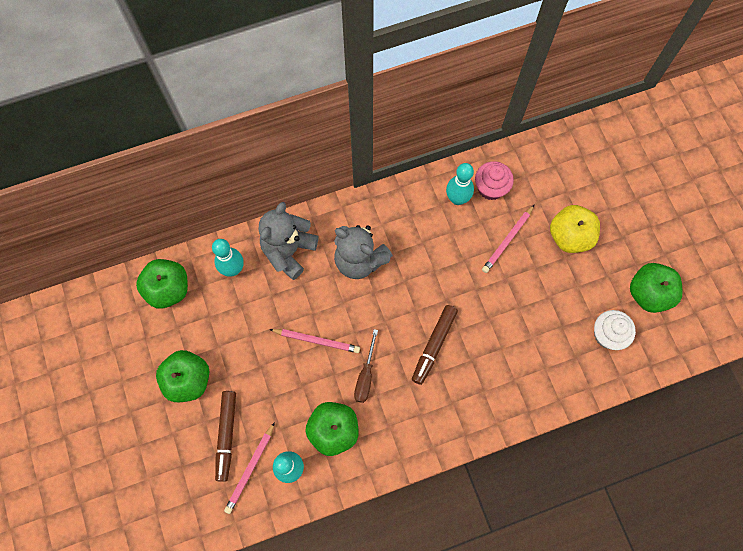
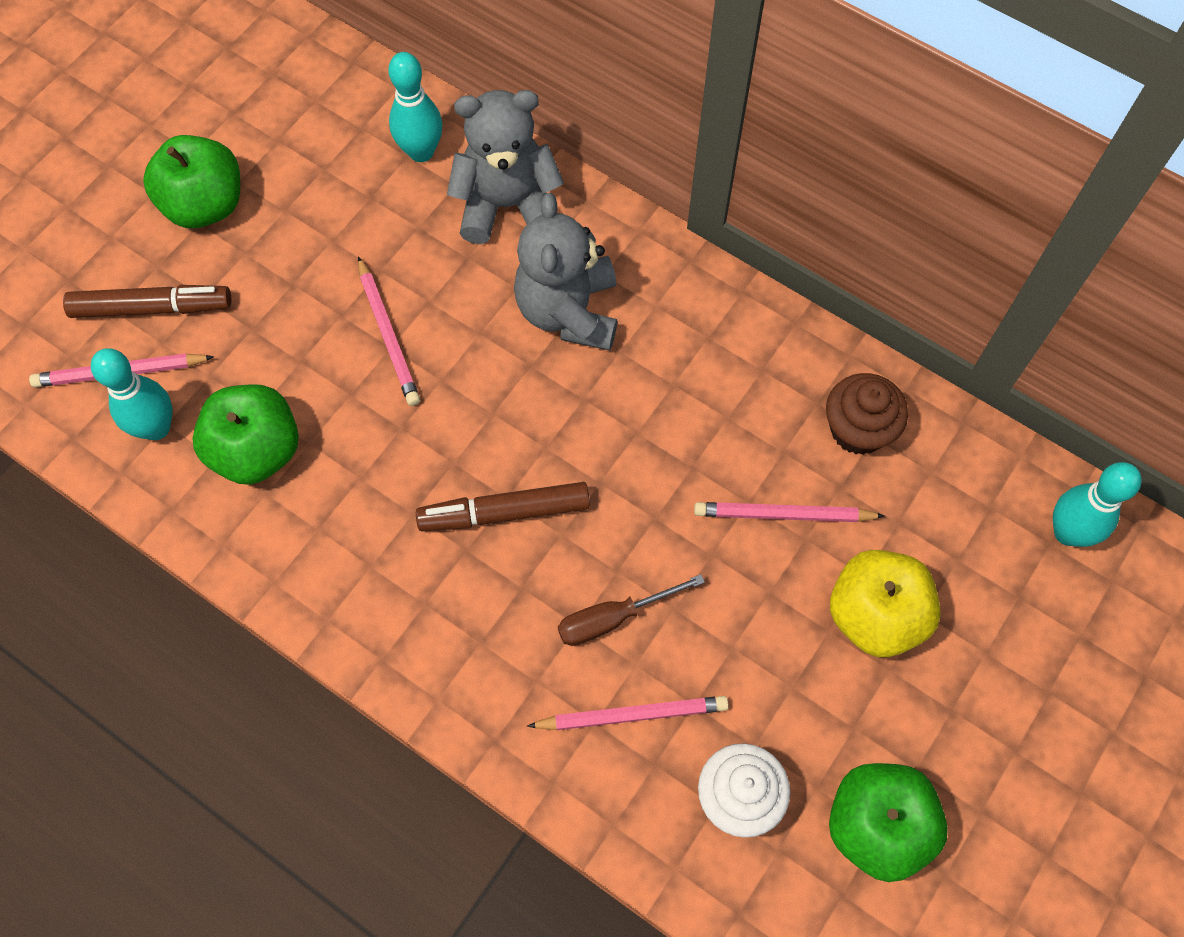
camera: 55 degrees right, 5 degrees down
(168, 289) = (328, 92): green apple -> none
(226, 436) = (152, 308): brown marker -> brown marker turned 150 degrees counterclockwise
(365, 376) = (379, 441): brown screwdriver -> brown screwdriver (613, 618)
(457, 199) = (794, 389): turquoise bowling pin -> turquoise bowling pin (1068, 532)
(491, 188) = (858, 429): pink cupcake -> brown cupcake
(551, 352) = (632, 715): none -> pink pencil

